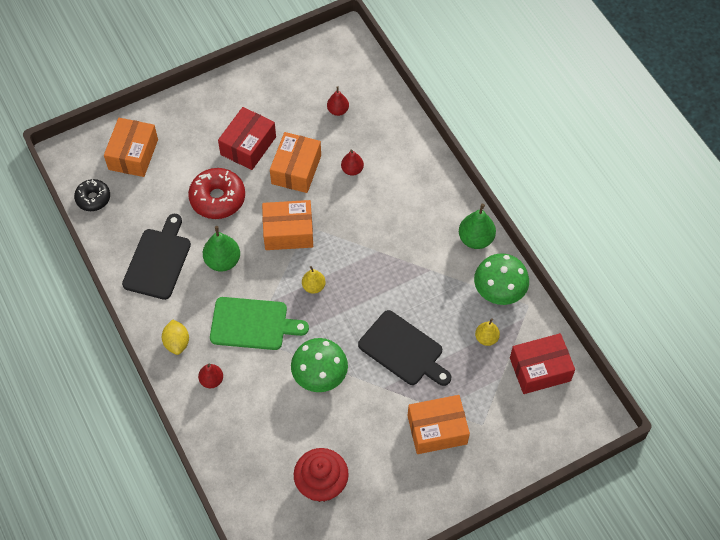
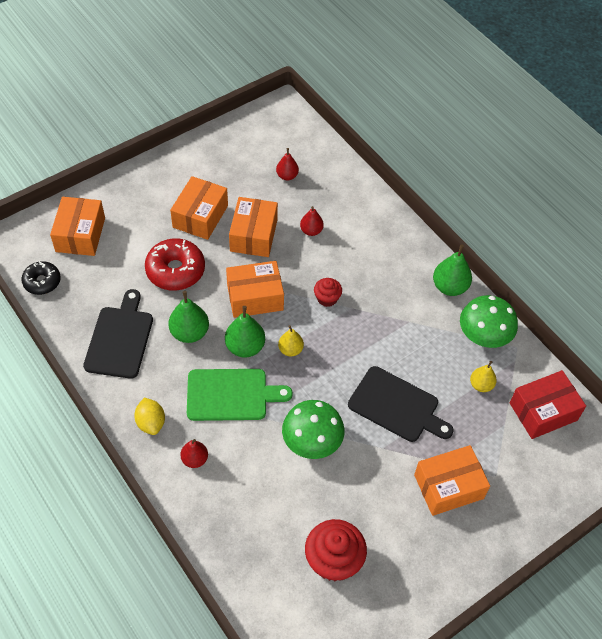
camera: 10 degrees left, 5 degrees down
(248, 146) = (200, 216): red box -> orange box
(272, 280) = (245, 347): none -> green pear
(356, 239) = (327, 298): none -> red cupcake

